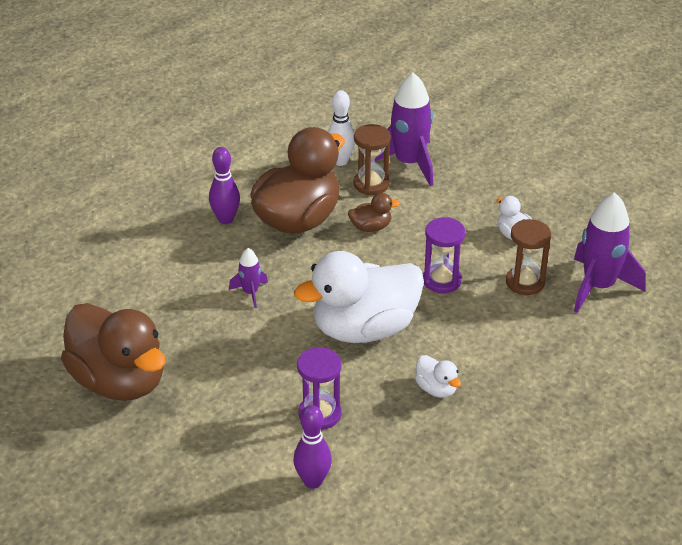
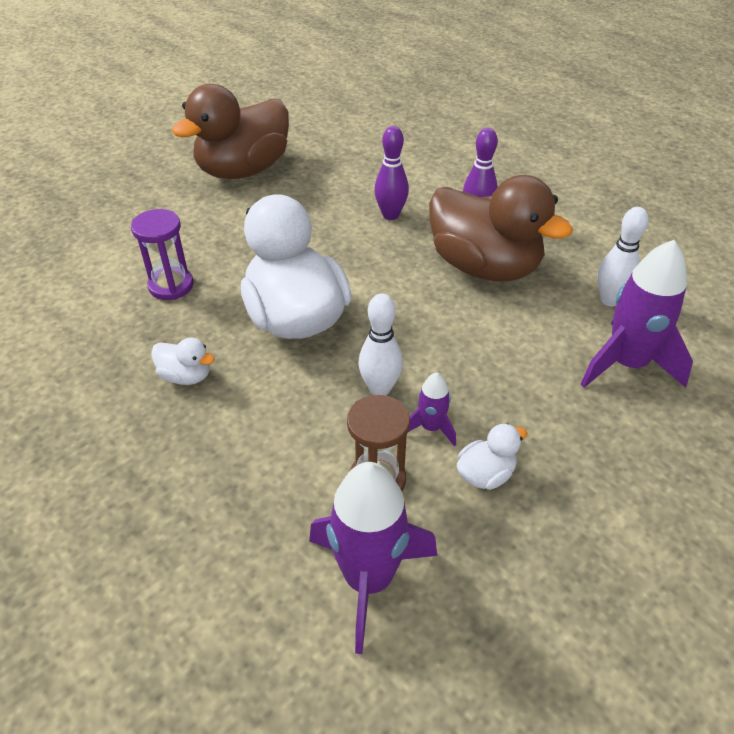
camera: 90 degrees right, 5 degrees up
(250, 293) = (358, 237): purple rocket -> purple rocket (431, 428)
(313, 481) = (83, 282): purple bowling pin -> purple bowling pin (390, 215)
(371, 184) = (568, 327): brown hourglass -> none
(371, 227) = (480, 325): brown duck -> none
(436, 389) = (186, 376): white duck -> white duck turned 120 degrees counterclockwise
(442, 280) = (380, 389): purple hourglass -> white bowling pin

